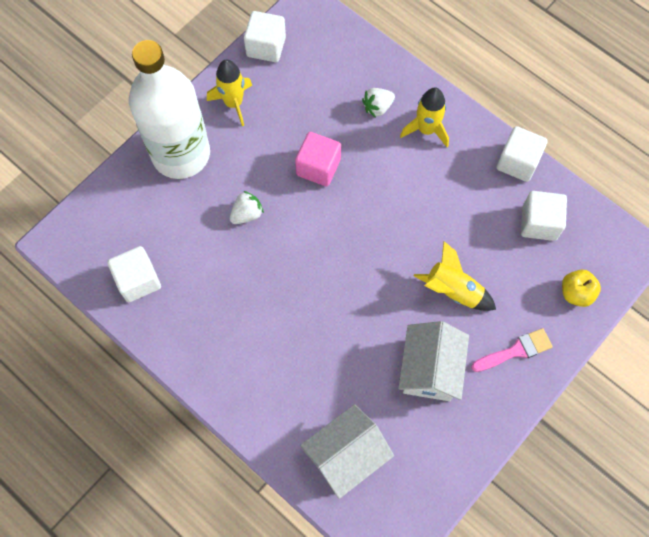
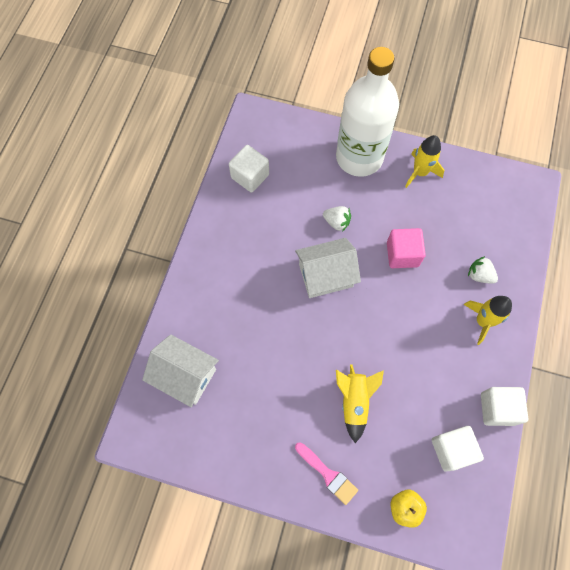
camera: 65 degrees right, 0 degrees up
(266, 47) = (480, 172): white cube -> none
(430, 369) = (280, 410): white house -> white house (325, 275)

